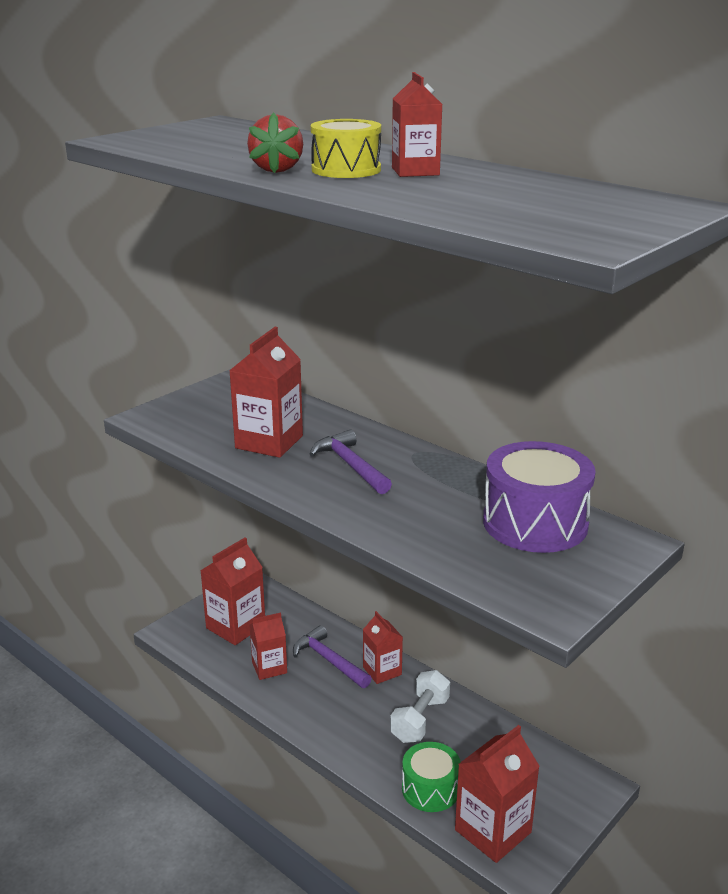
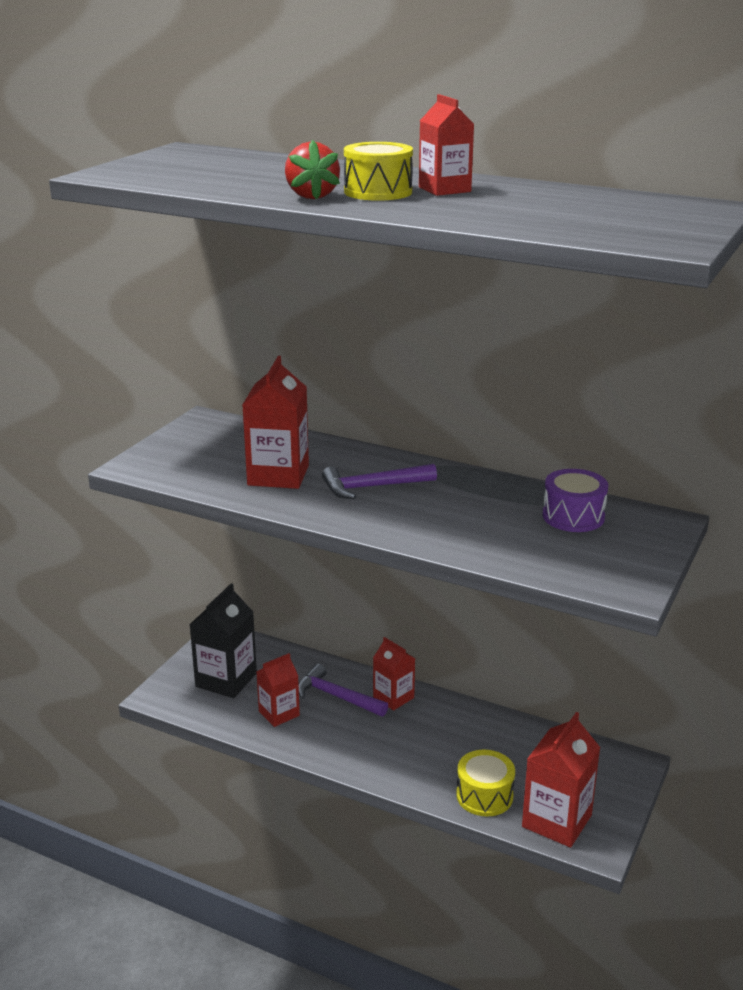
camera: 15 degrees left, 0 degrees up
(235, 626) = (226, 680): red carton -> black carton
(350, 465) = (372, 487): purple hammer -> purple hammer turned 60 degrees counterclockwise
(420, 720) = (449, 736): white dumbbell -> none
(430, 789) = (484, 796): green drum -> yellow drum
(535, 523) = (573, 516): purple drum -> purple drum, size x0.62

